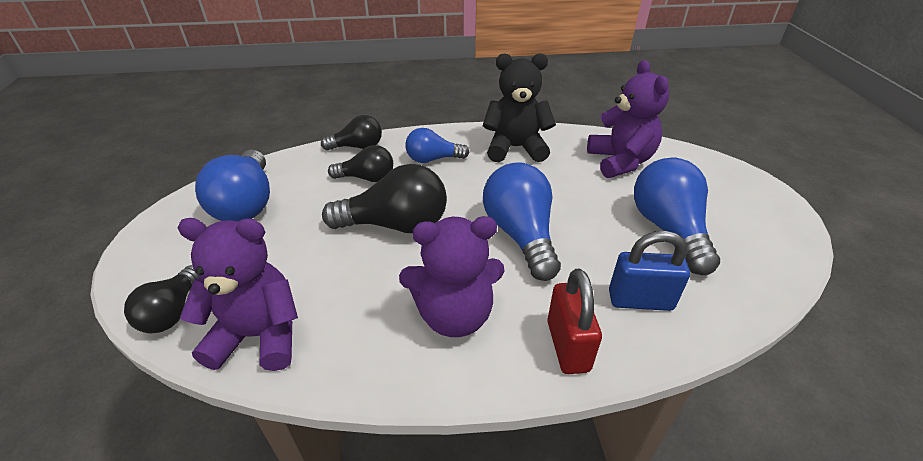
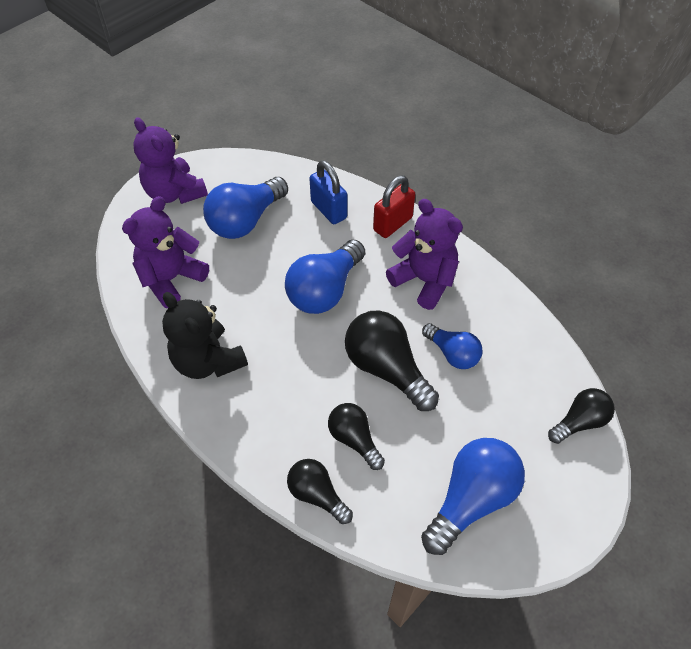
camera: 130 degrees left, 15 degrees up
(259, 336) = (536, 358): purple teddy bear -> purple teddy bear (175, 193)
(433, 159) = (281, 411): blue light bulb -> blue light bulb (452, 353)

